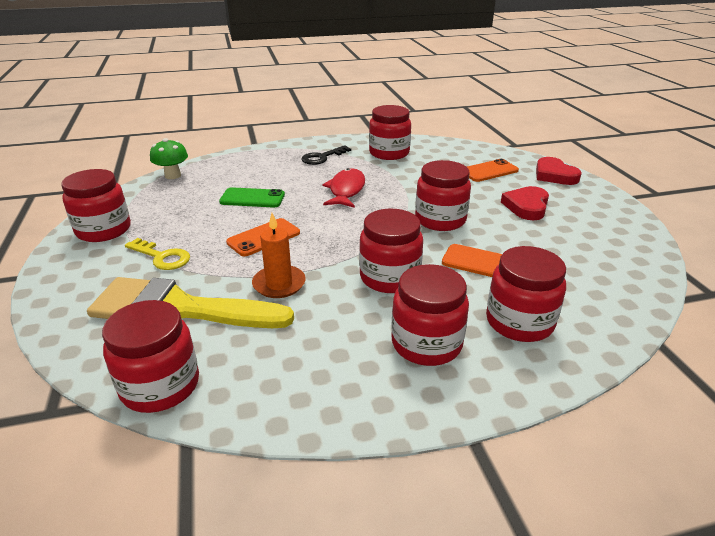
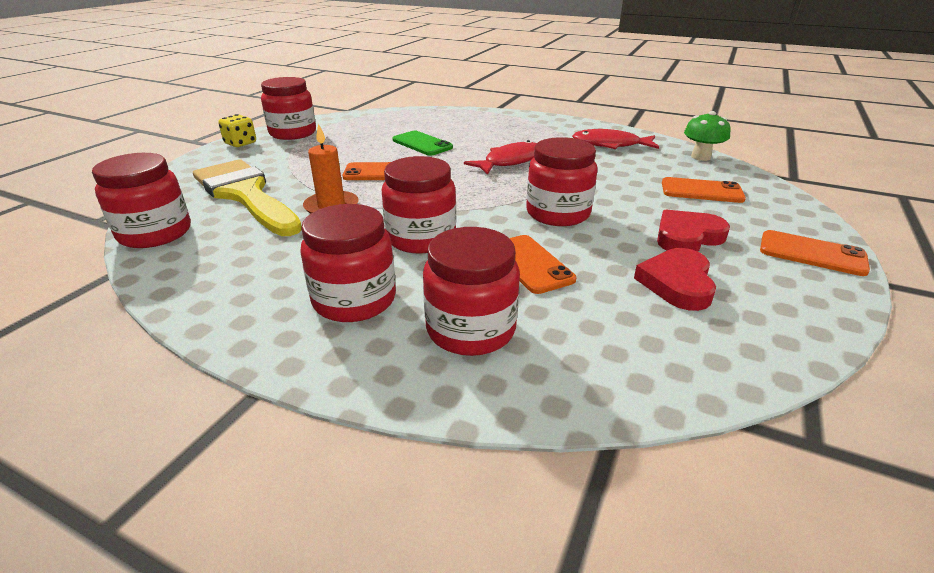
camera: 40 degrees right, 0 degrees up
(64, 262) = (240, 143): none -> yellow dice
(162, 257) = (294, 160): yellow key -> none
(173, 175) = (395, 113): green mushroom -> green mushroom (700, 157)
(322, 157) = (535, 131): black key -> none
(389, 153) = (610, 145): red jar -> red fish
(554, 175) = (791, 221): red heart -> red heart (677, 283)
(588, 192) = (812, 253): none -> orange phone

